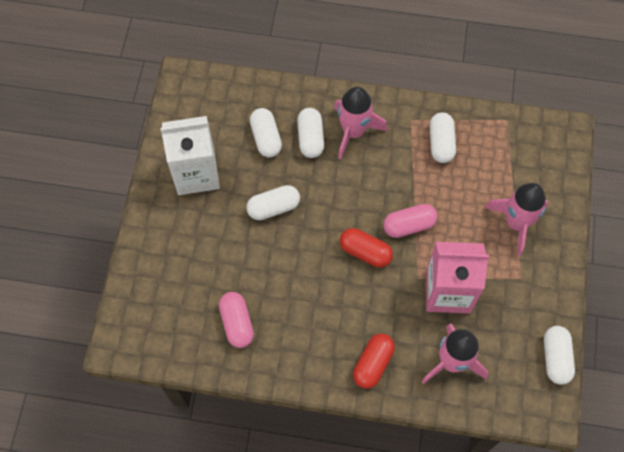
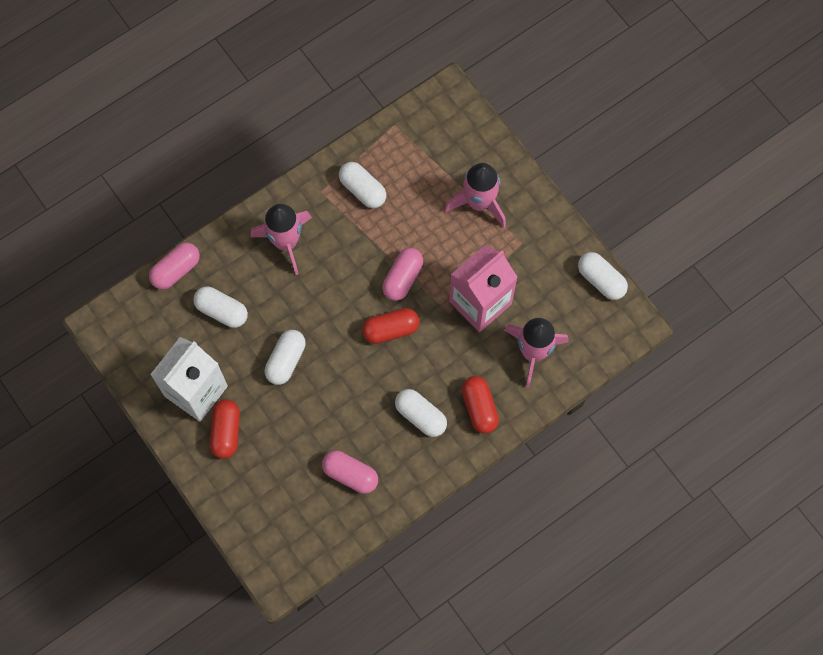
camera: 45 degrees left, 5 degrees up
(187, 217) = (226, 432): none -> red capsule
(264, 87) = (176, 270): none -> pink capsule
(310, 138) = (257, 278): white capsule -> white capsule (420, 416)

